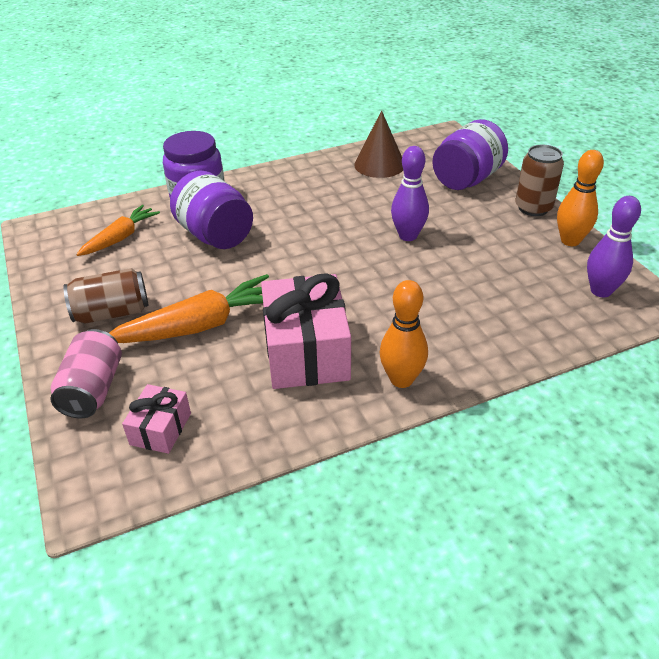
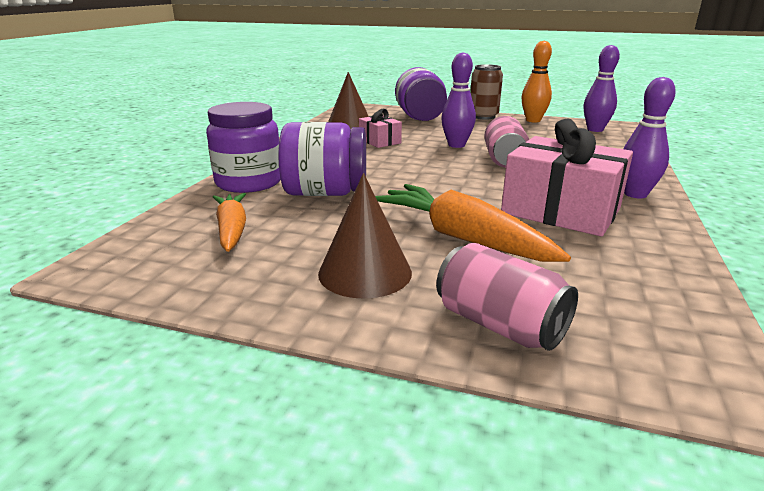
camera: 50 degrees left, 15 degrees down
(112, 313) = (365, 272): brown can -> brown cone
(160, 429) = (617, 304): pink gift -> pink gift (380, 141)
(201, 325) = (461, 237): orange carrot -> orange carrot turned 60 degrees counterclockwise
(401, 379) = (635, 194): orange bowling pin -> purple bowling pin
(403, 276) = (504, 159): none -> pink can

